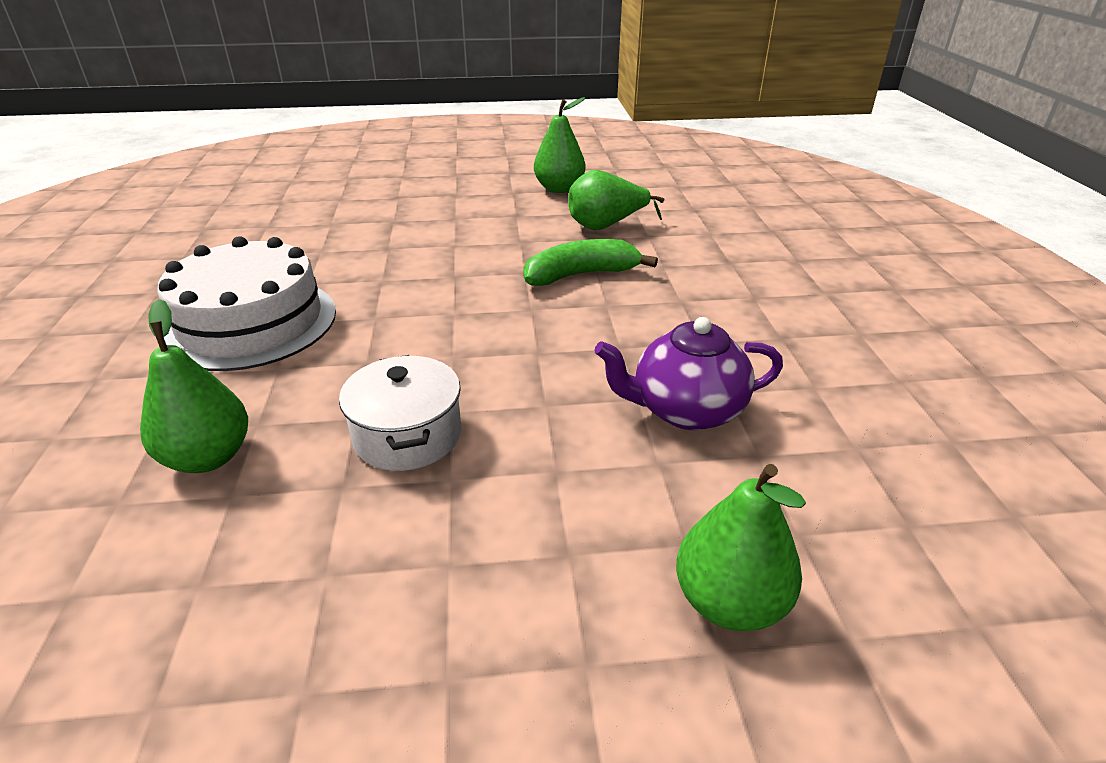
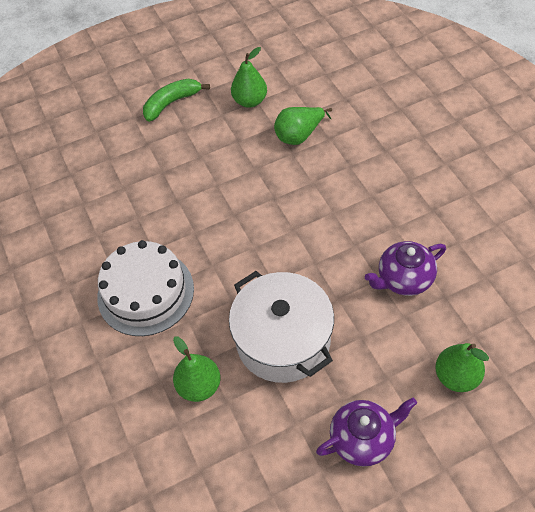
camera: 15 degrees left, 20 degrees up
(408, 435) = (283, 340): white pot -> white pot, size x1.76
(442, 659) = (363, 439): none -> purple teapot
(581, 275) = (307, 190): green banana -> green banana (171, 103)

